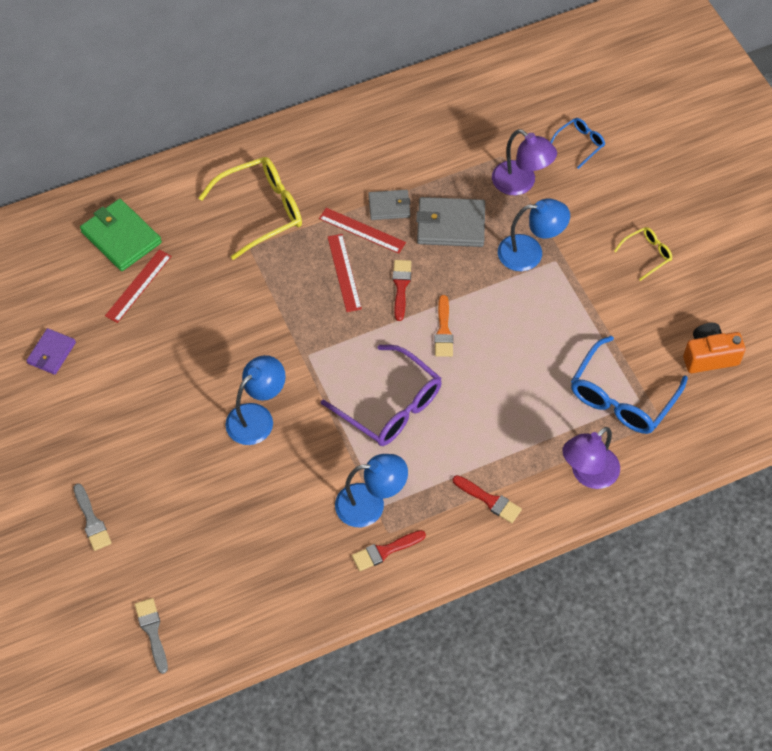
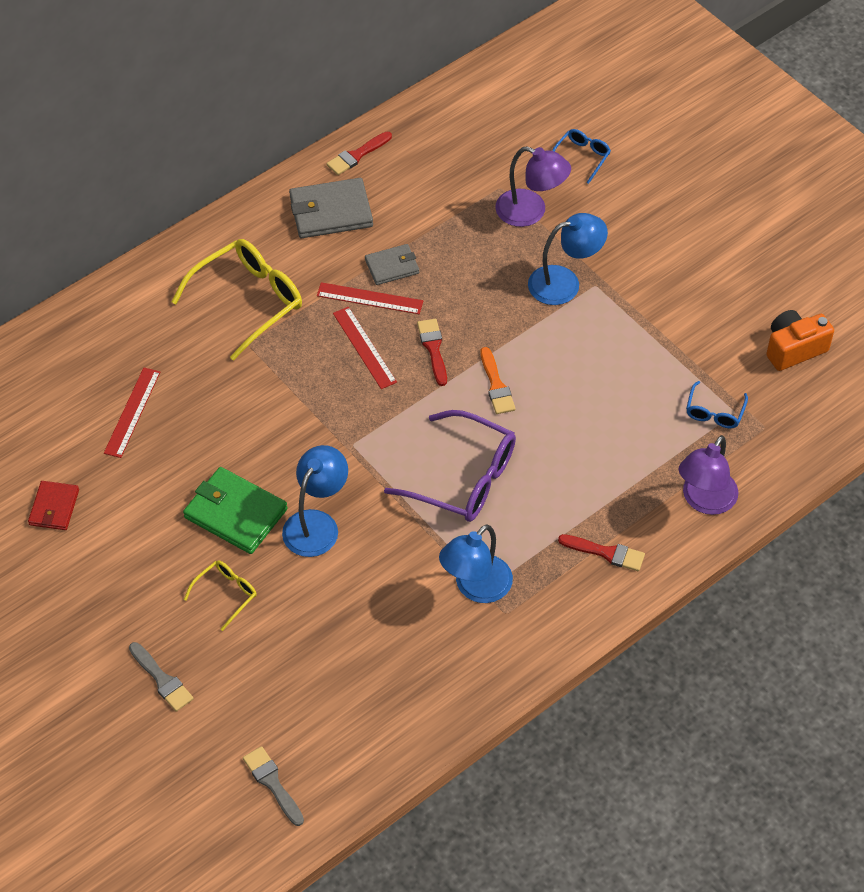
camera: 15 degrees left, 5 degrees down
(51, 353) = (54, 507): purple wallet -> red wallet
(121, 237) = (94, 363): green wallet -> green wallet (235, 513)
(370, 504) = (476, 588): blue lamp -> blue lamp turned 150 degrees clockwise
(385, 551) = (508, 633): red brush -> red brush (357, 155)
(450, 224) = (467, 271): grey wallet -> grey wallet (330, 211)
(622, 397) = (714, 412): blue glasses -> blue glasses, size x0.50
(647, 254) = (692, 258): yellow glasses -> yellow glasses (226, 594)

